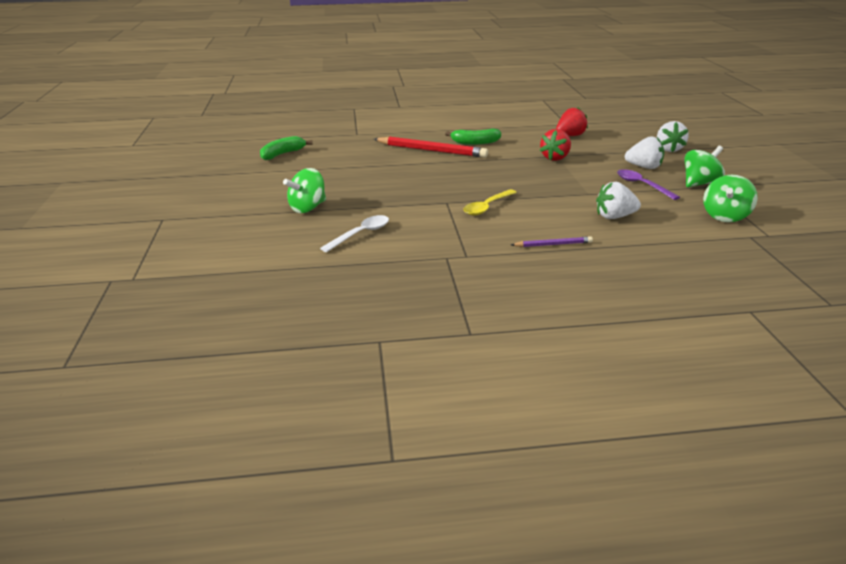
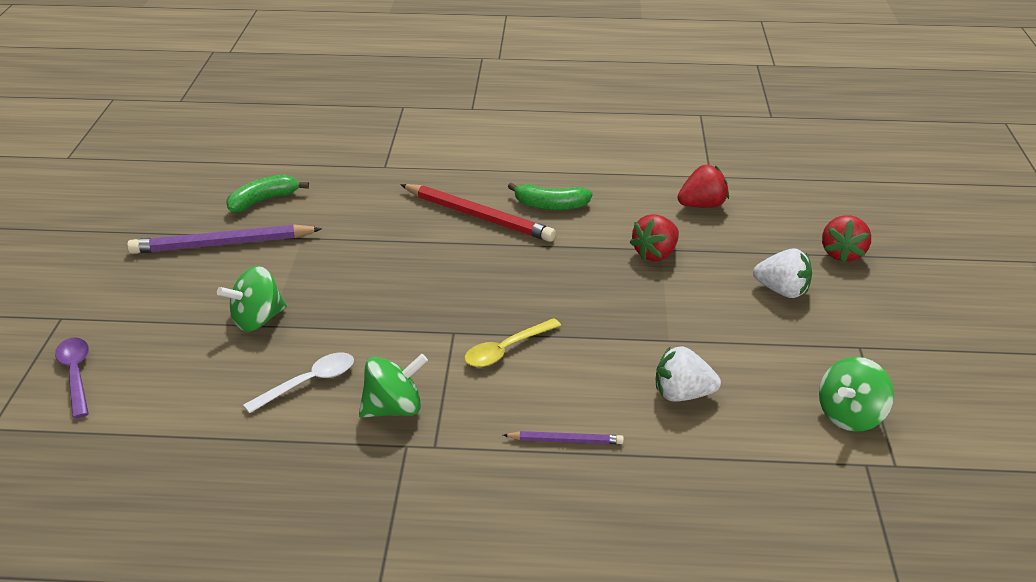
camera: 10 degrees right, 5 degrees up
(264, 175) = (222, 244): none -> purple pencil
(641, 185) = (758, 331): purple spoon -> purple spoon (76, 374)
(668, 149) = (842, 254): white strawberry -> red strawberry
(700, 183) = (850, 339): green spinning top -> green spinning top (394, 409)

